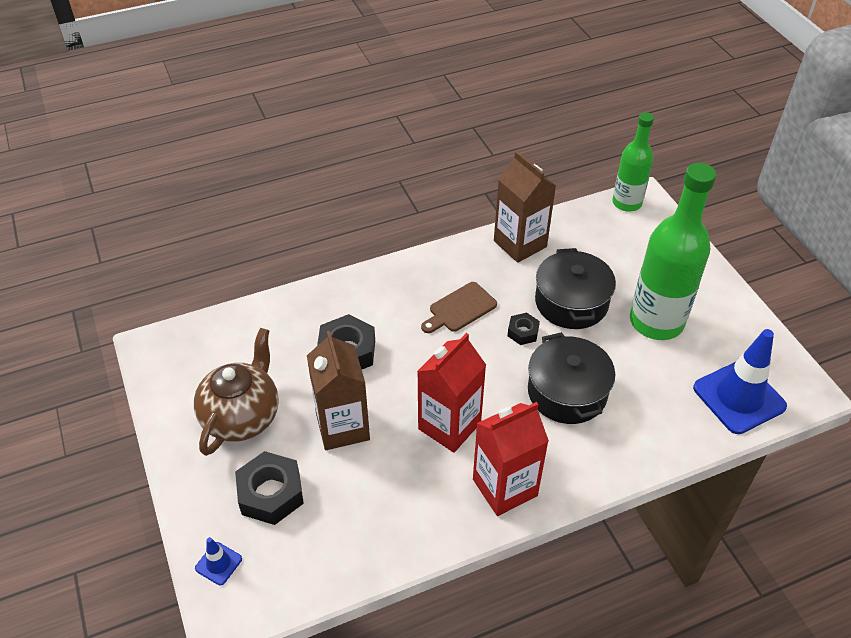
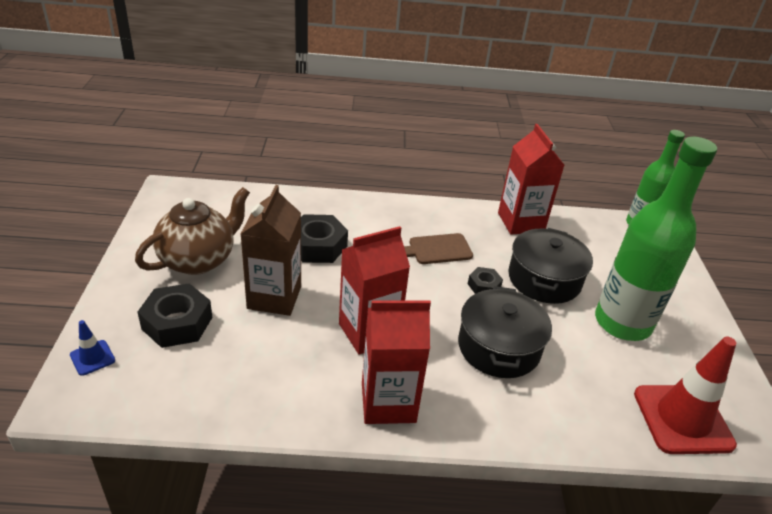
camera: 20 degrees right, 10 degrees down
(520, 244) = (520, 222): brown carton -> red carton
(739, 397) = (682, 419): blue traffic cone -> red traffic cone

